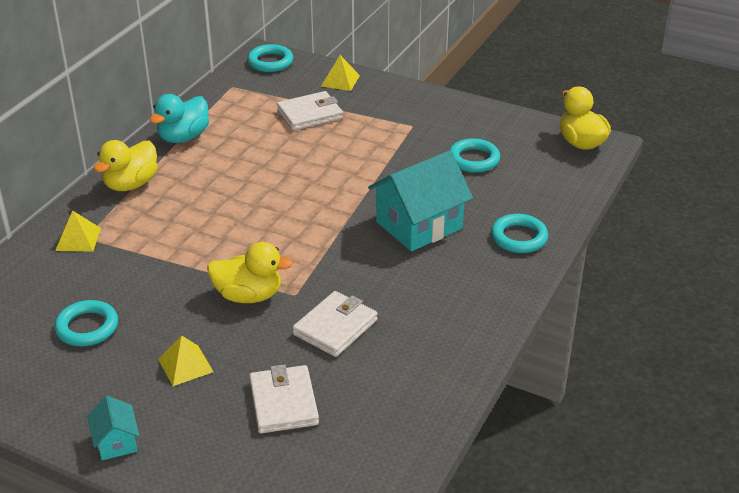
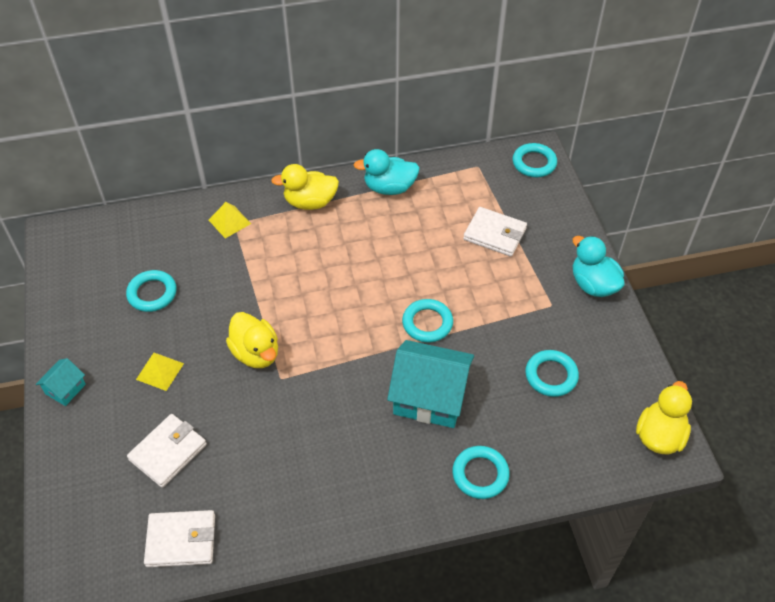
camera: 50 degrees right, 15 degrees up
(335, 327) = (267, 427): white wallet -> white wallet (181, 540)
(340, 80) = (559, 220): yellow pyramid -> none
(347, 189) = (427, 323): none -> turquoise ring
(419, 99) = (593, 284): none -> turquoise duck

